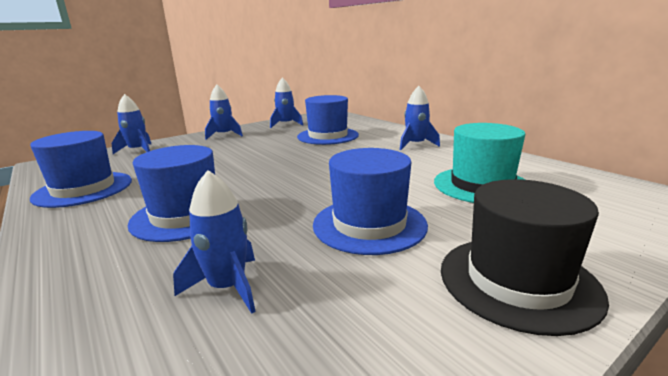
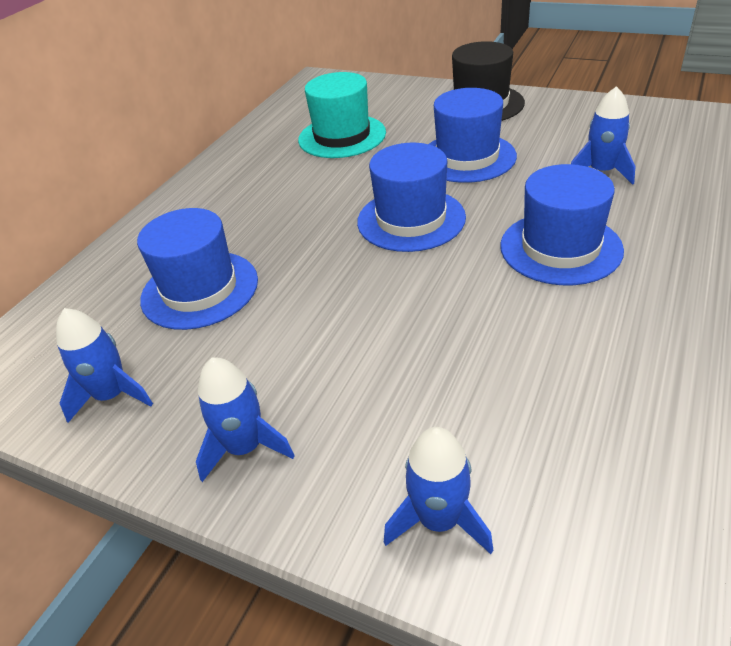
camera: 115 degrees left, 20 degrees up
(83, 189) = (623, 397): blue hat -> blue hat (411, 219)
(415, 145) = (222, 198): blue rocket -> none

